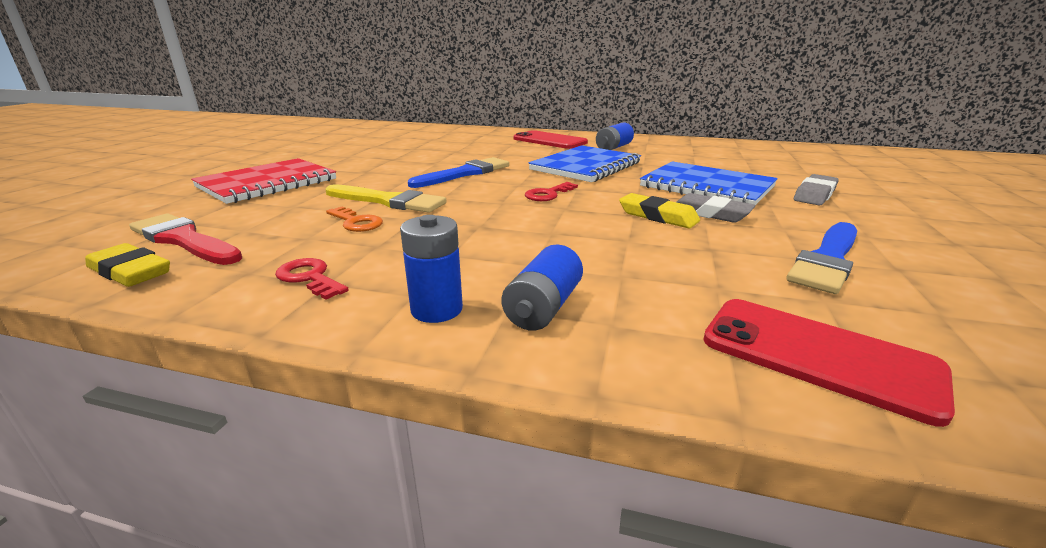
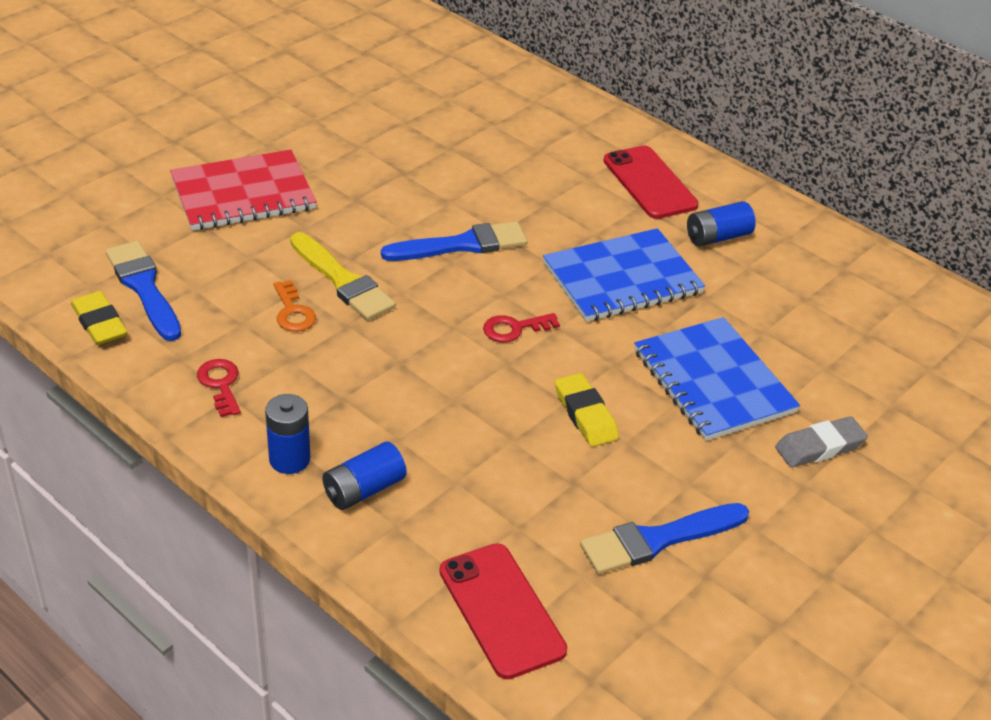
camera: 25 degrees right, 15 degrees up
(184, 240) = (144, 287): red brush -> blue brush
(710, 213) = (646, 431): grey eraser -> none

